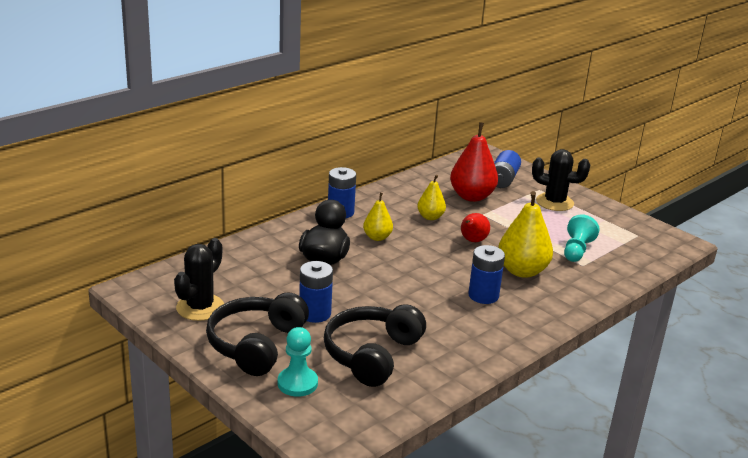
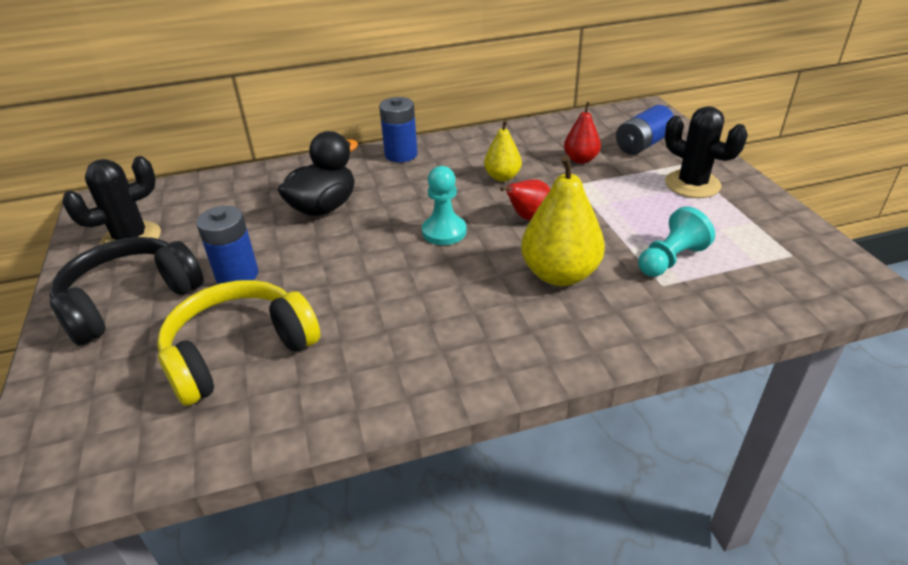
camera: 30 degrees right, 10 degrees up
(297, 383) = (110, 369): turquoise pawn -> turquoise pawn (444, 232)
(372, 354) = (239, 352): black headphones -> yellow headphones
(377, 237) = (412, 191): yellow pear -> none
(472, 196) = (580, 159): red pear -> red pear, size x0.57
(483, 295) = (470, 300): blue battery -> none

